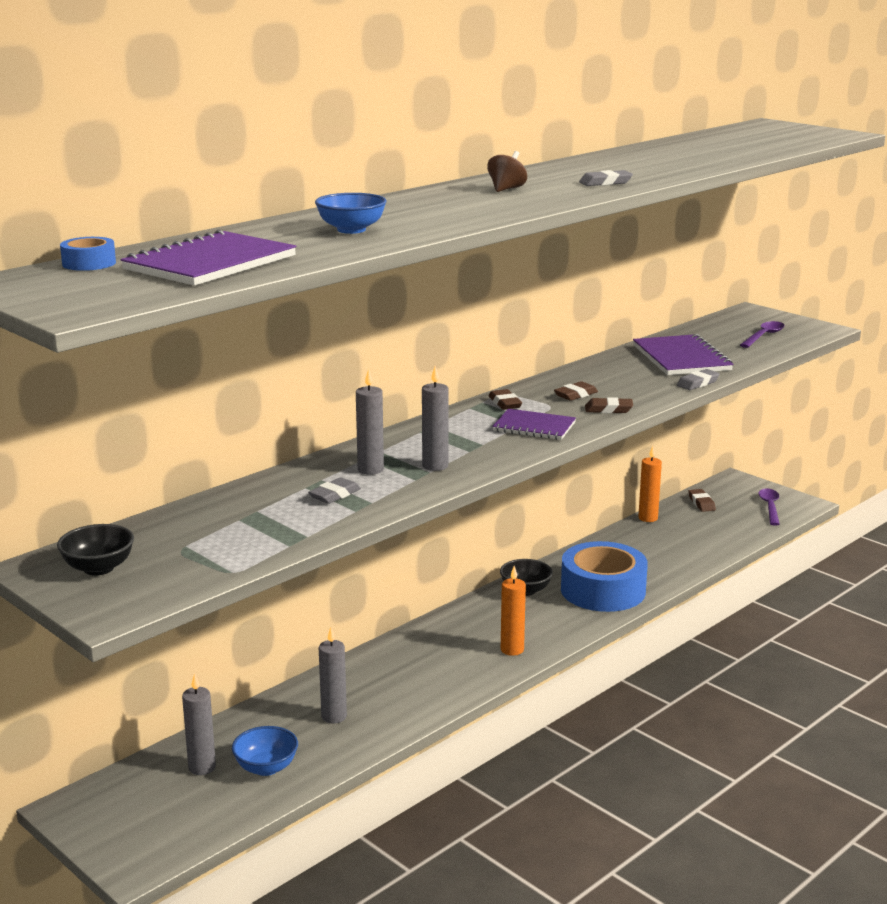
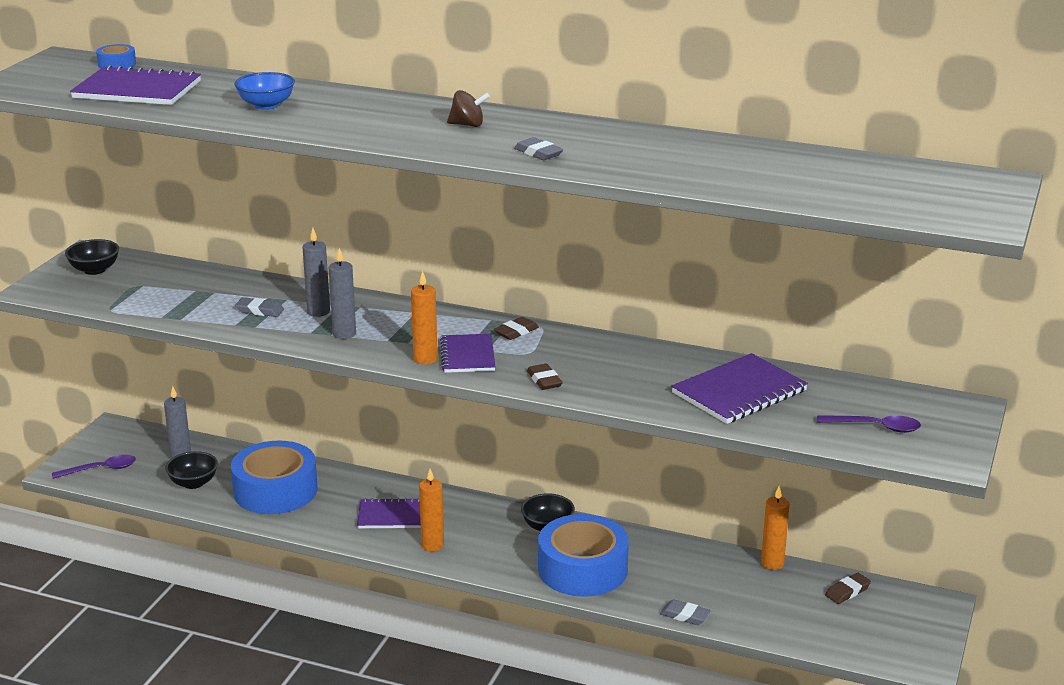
camera: 65 degrees right, 5 degrees up
(266, 767) = (193, 483): blue bowl -> black bowl
(334, 716) = (275, 490): grey candle -> blue tape
(442, 660) = (391, 516): none -> purple notebook
(525, 443) = (425, 359): none -> orange candle
(575, 395) = (570, 358): brown eraser -> none
(697, 383) = (666, 412): grey eraser -> grey eraser (685, 616)
(770, 507) = (887, 641): purple spoon -> purple spoon (101, 469)

